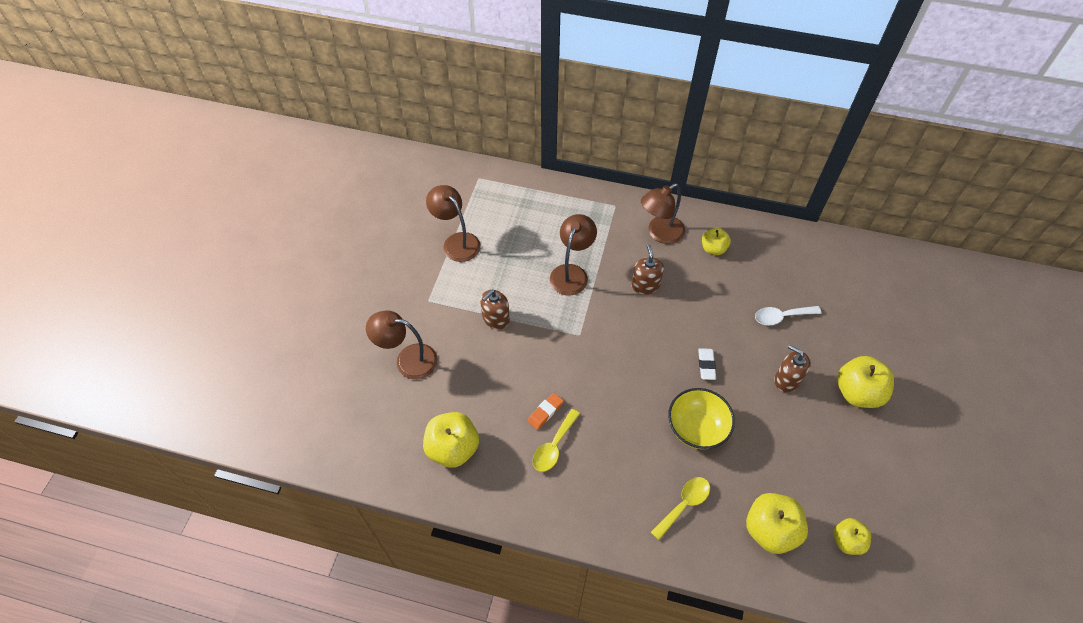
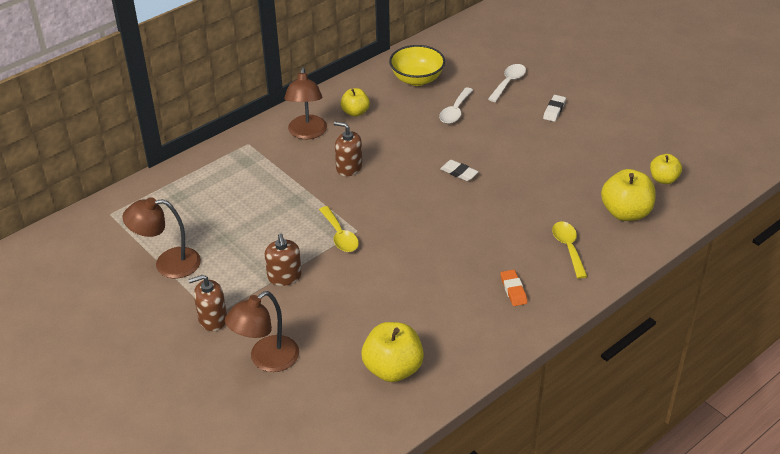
camera: 55 degrees left, 15 degrees down
(545, 412) = (413, 289): orange eraser -> orange eraser (513, 290)
(553, 446) = (451, 300): yellow spoon -> yellow spoon (340, 236)
(571, 273) = (289, 204): brown lamp -> none
(696, 428) = (509, 207): yellow bowl -> yellow bowl (417, 79)
(787, 380) = (511, 138): brown soap dispenser -> brown soap dispenser (212, 319)
(857, 392) = (554, 110): yellow apple -> white eraser
(860, 334) = (508, 82): none -> white spoon

